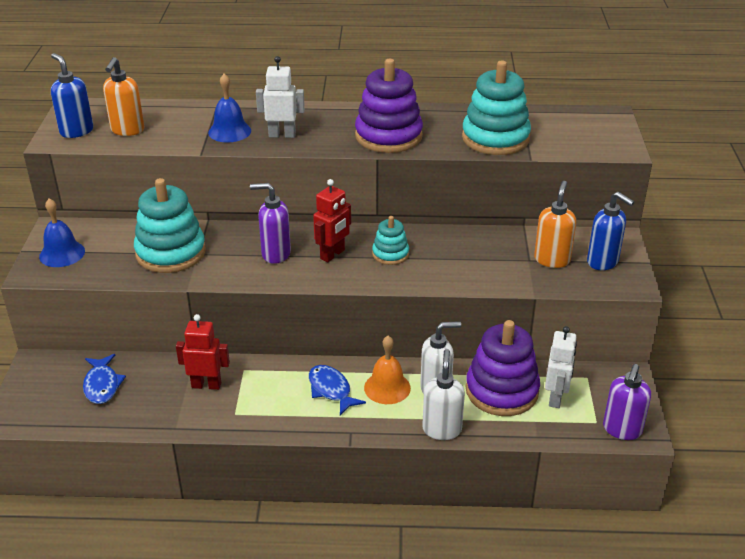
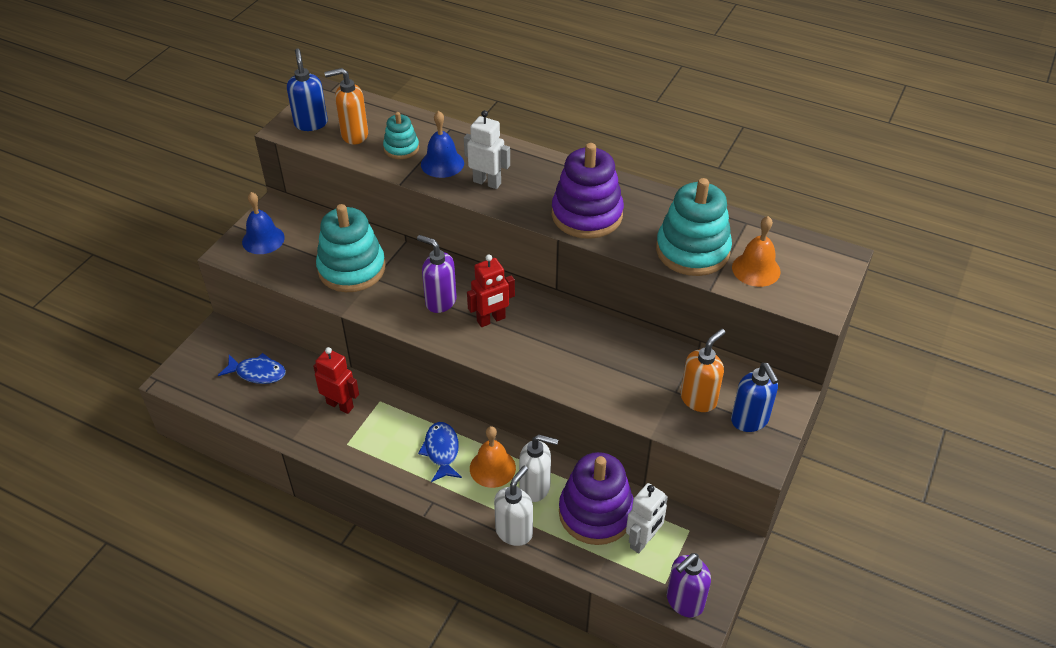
camera: 25 degrees right, 10 degrees up
(102, 385) = (257, 373): blue fish -> blue fish turned 90 degrees counterclockwise
(127, 130) = (354, 135): orange soap dispenser -> orange soap dispenser turned 45 degrees clockwise
(390, 254) = (544, 338): turquoise stacking toy -> turquoise stacking toy (401, 148)
(555, 138) = (756, 269): none -> orange bell

